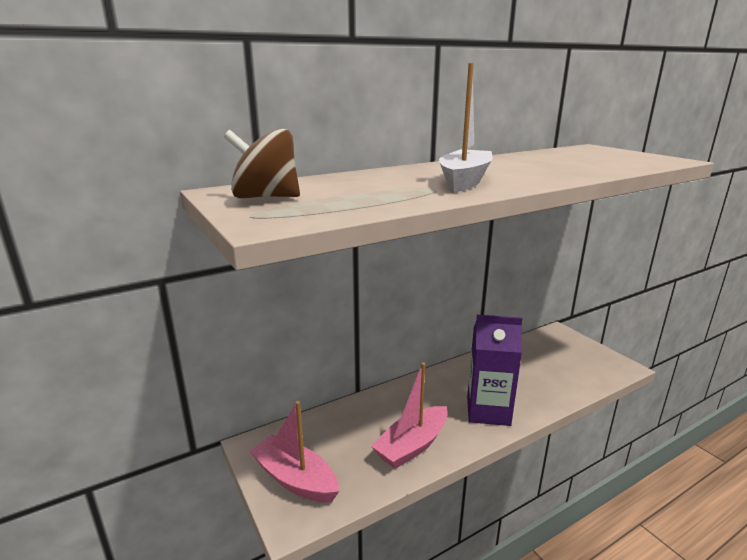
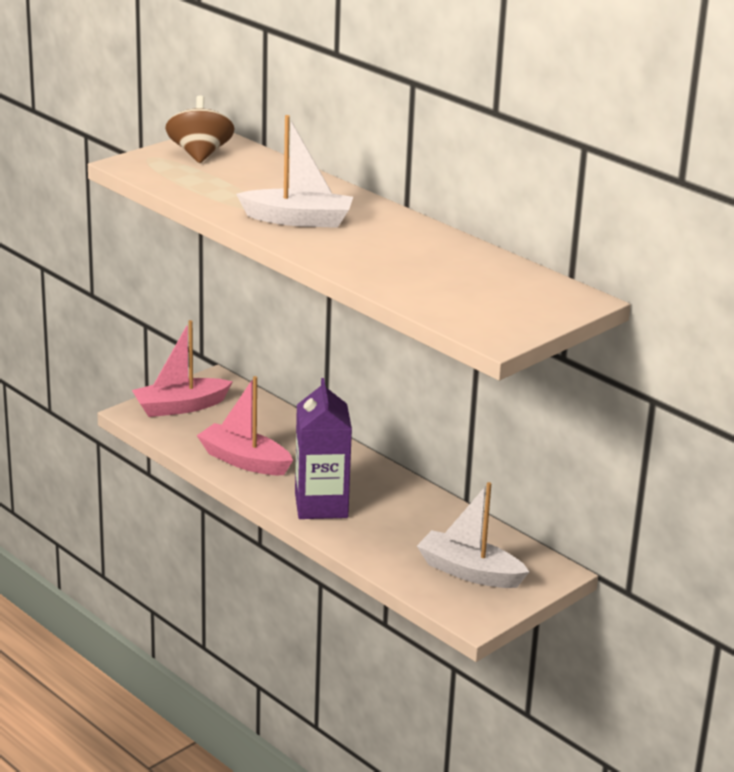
camera: 75 degrees right, 5 degrees up
(295, 479) = (180, 407): pink boat -> pink boat turned 135 degrees counterclockwise
(568, 360) = (469, 572): none -> white boat

